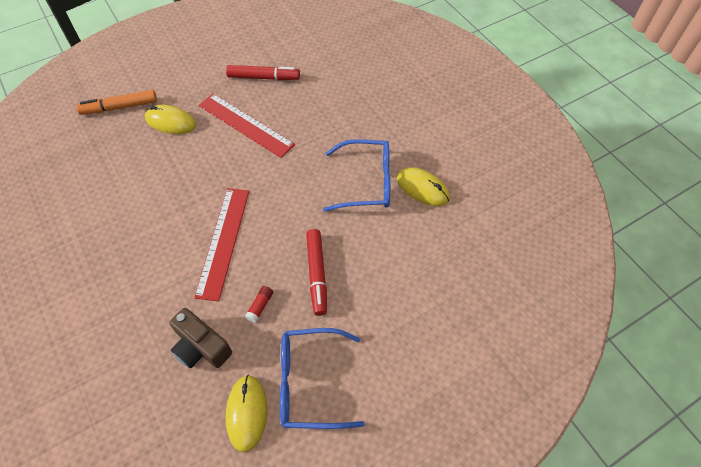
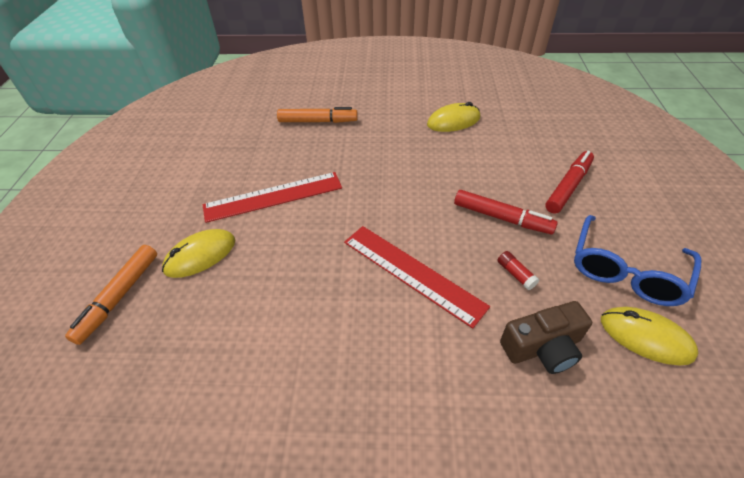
camera: 55 degrees left, 10 degrees down
(263, 77) = (227, 161): red marker -> red marker (568, 186)
(348, 100) = (318, 121): none -> orange marker
(366, 182) = (420, 148): blue glasses -> none

